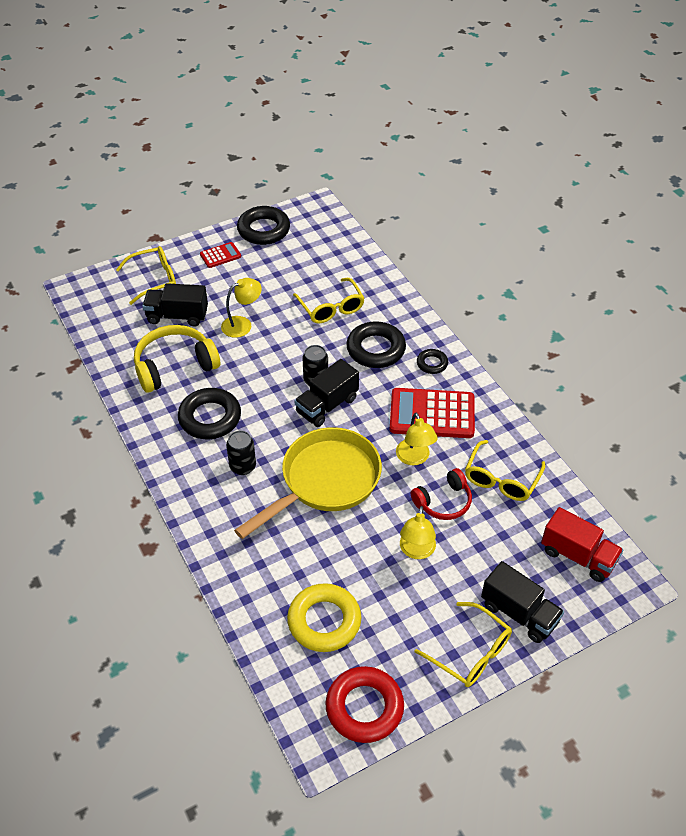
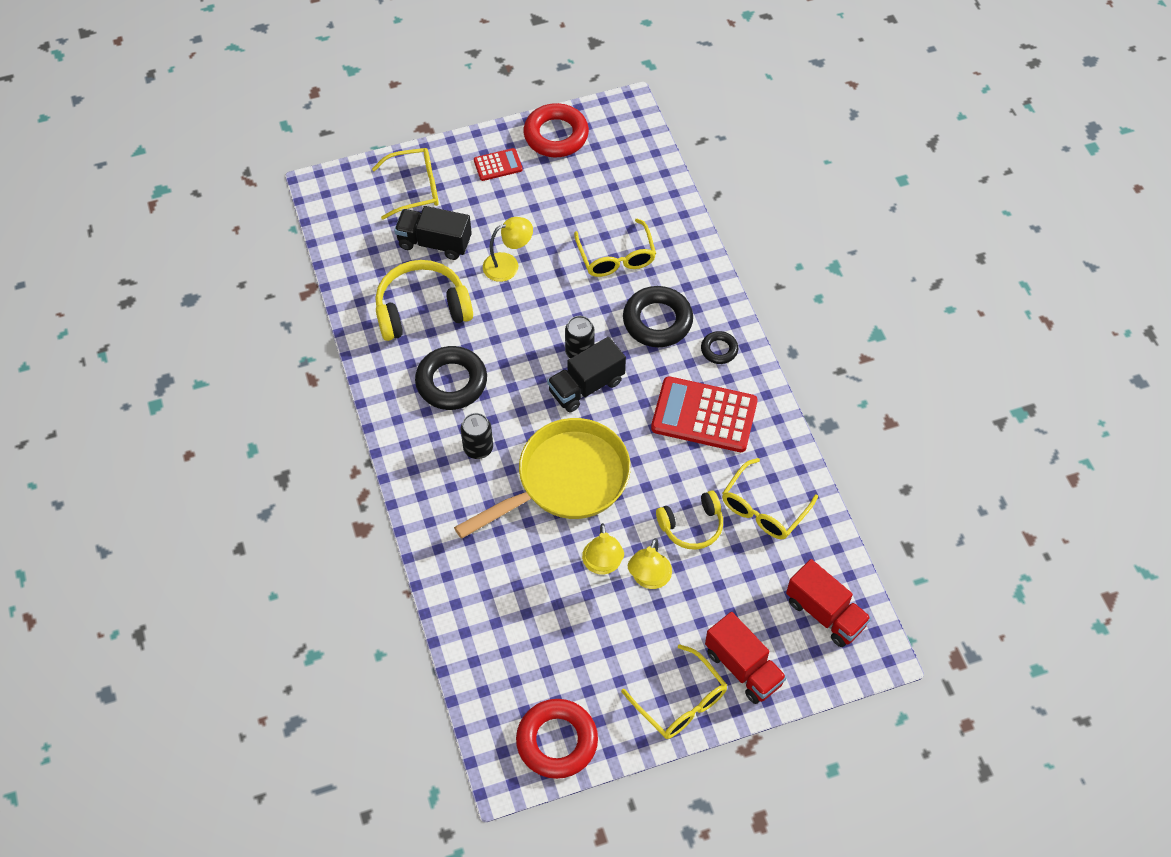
camera: 10 degrees right, 10 degrees up
(263, 230) = (556, 135): black ring -> red ring
(324, 621) = (533, 642): yellow ring -> none
(414, 458) = (672, 467): yellow lamp -> yellow lamp (603, 565)
(443, 502) = (692, 526): red headphones -> yellow headphones
(519, 613) = (743, 667): black truck -> red truck

